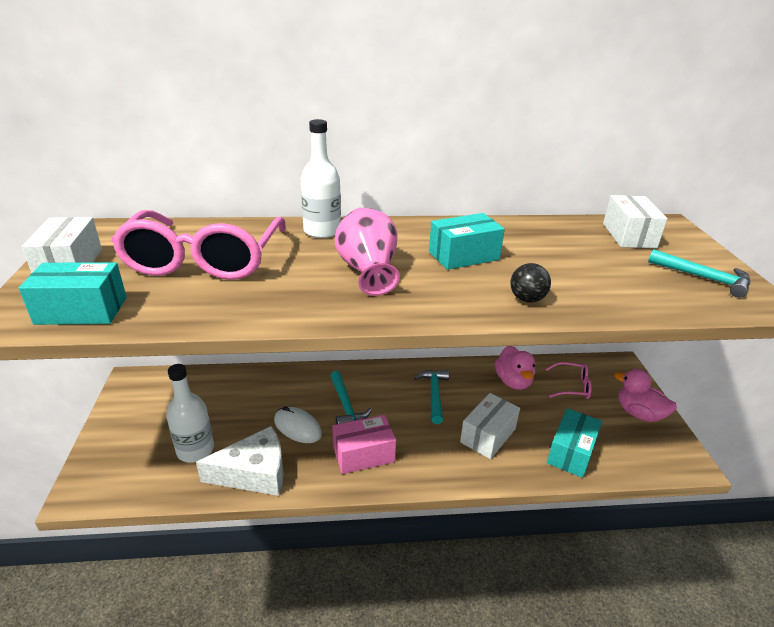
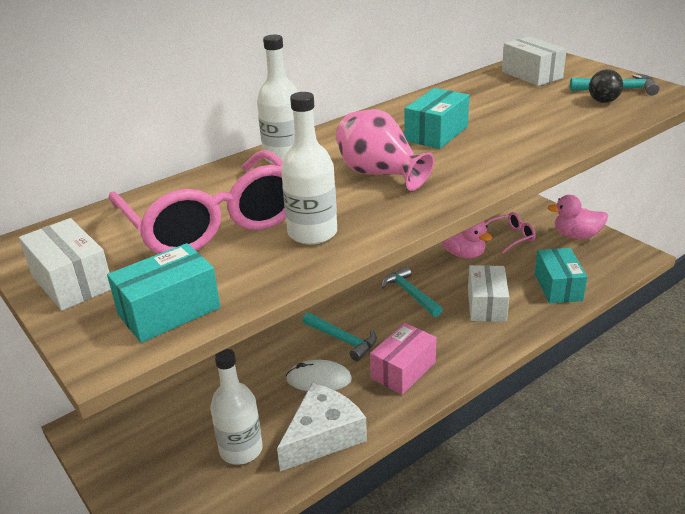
camera: 30 degrees left, 0 degrees up
(250, 296) = (312, 233): none -> white bottle
(527, 299) = (528, 148): black ball -> black ball (603, 101)

